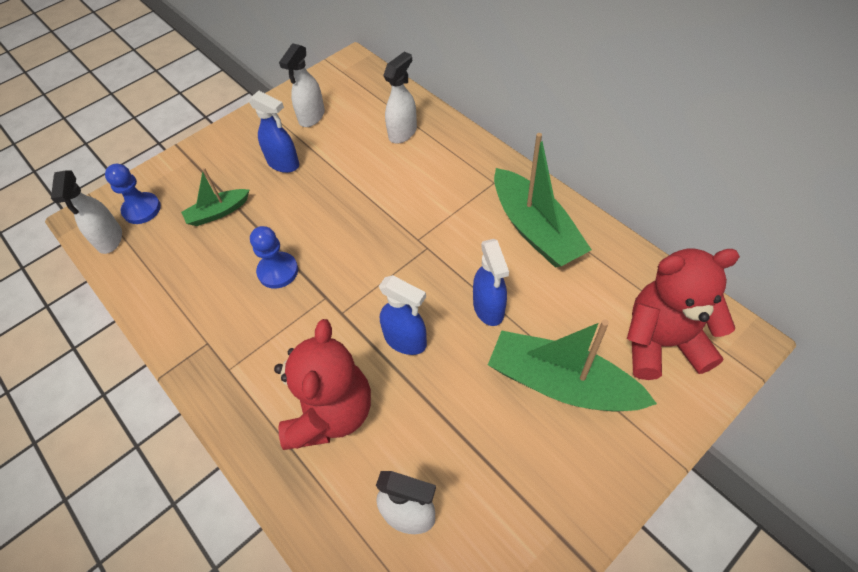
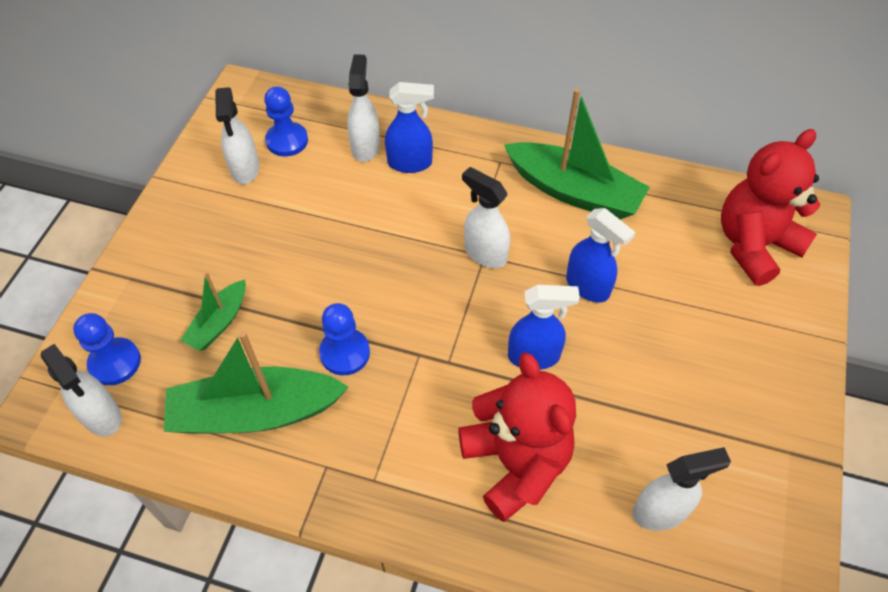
camera: 35 degrees left, 0 degrees up
(283, 164) = (254, 235): blue spray bottle -> blue spray bottle (410, 163)
(353, 108) = (287, 141): none -> blue pawn
(429, 246) = (485, 253): none -> white spray bottle
(561, 383) = (700, 323): green boat -> green boat (255, 412)

